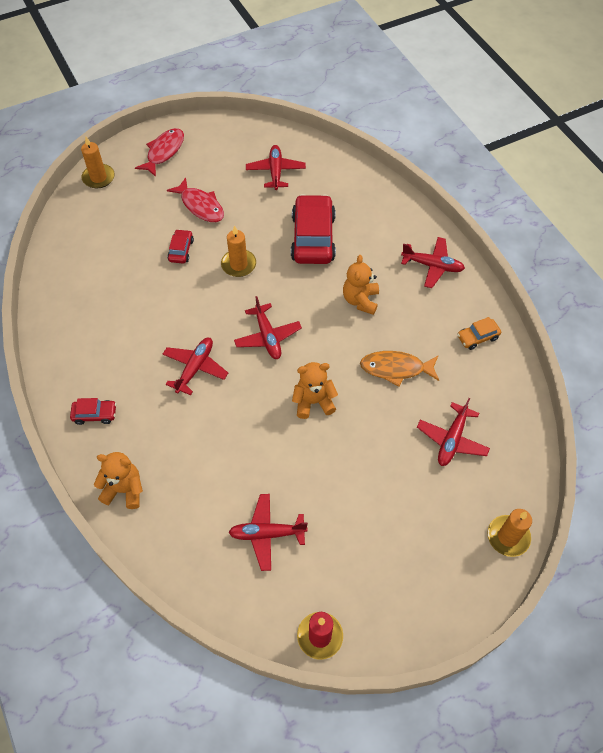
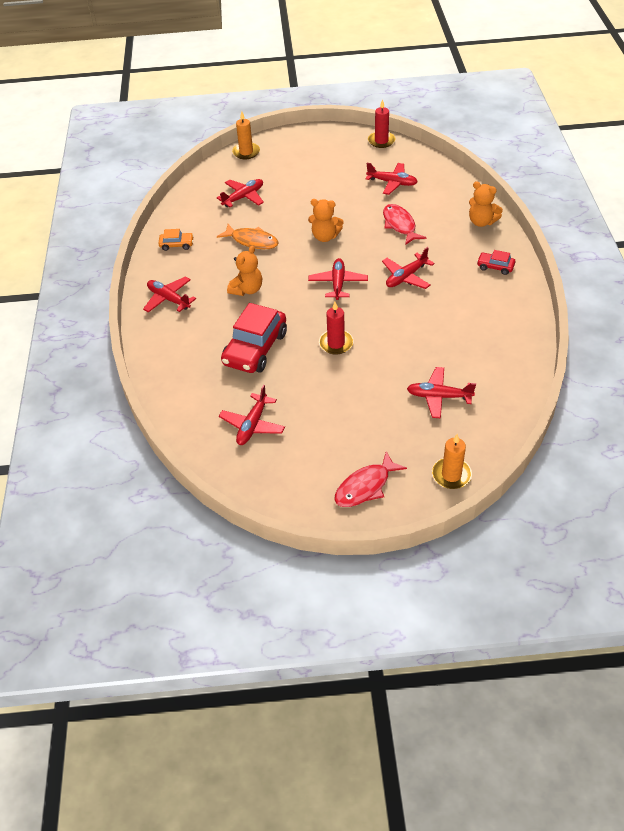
camera: 155 degrees left, 10 degrees down
(124, 239) = (439, 396): none -> red plane
(181, 250) = (385, 370): red car -> none
(200, 206) = (349, 409): red fish -> red fish (400, 225)
(238, 264) = (336, 343): orange candle -> red candle

